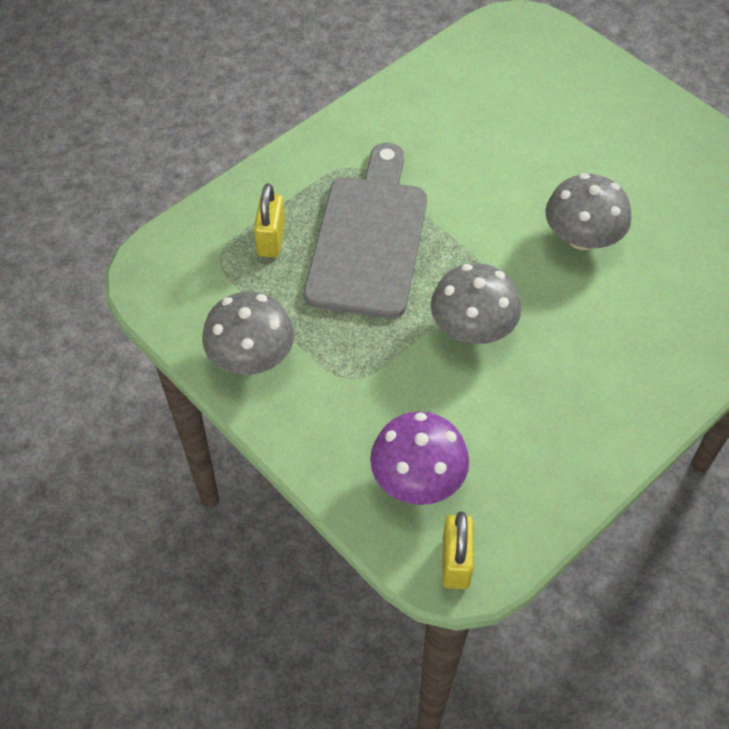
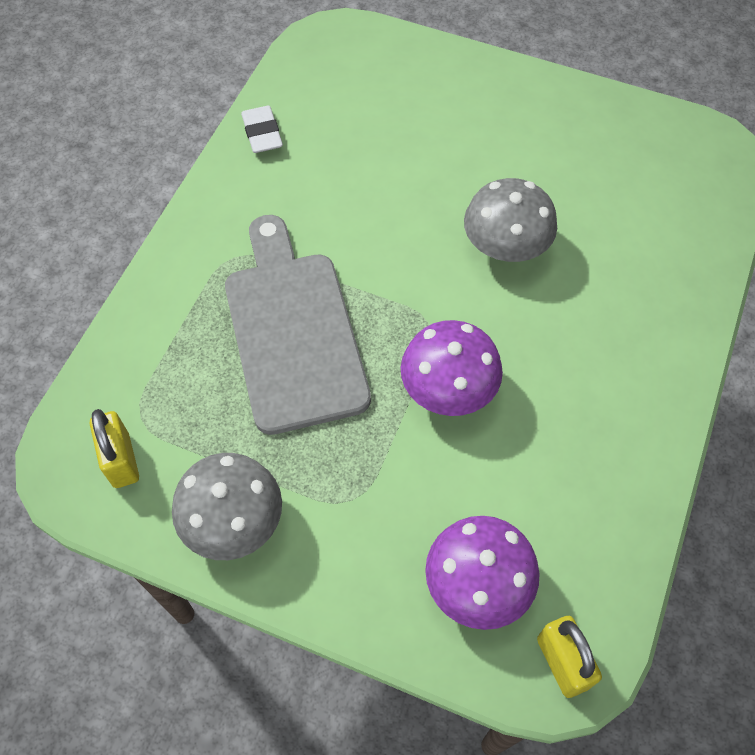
camera: 25 degrees left, 5 degrees up
(271, 239) = (188, 374): yellow padlock -> yellow padlock (121, 460)
(422, 81) = (262, 133): none -> white eraser
(472, 327) = (448, 389): grey mushroom -> purple mushroom

